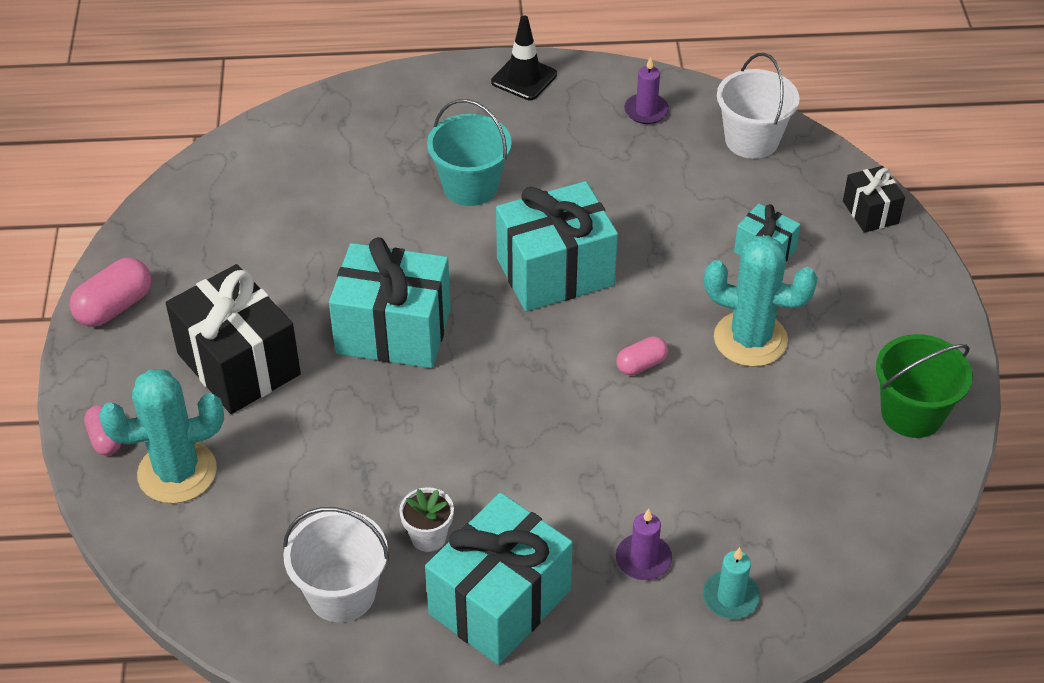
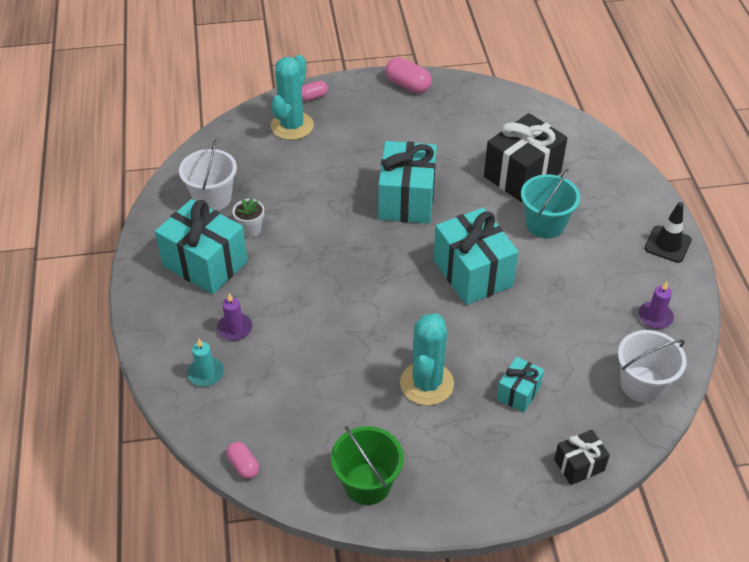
camera: 85 degrees right, 0 degrees up
(177, 472) = (292, 126): turquoise cactus -> turquoise cactus turned 45 degrees clockwise
(238, 364) = (371, 138): black gift -> black gift (522, 174)
(641, 364) = (395, 322): pink capsule -> pink capsule (243, 465)

